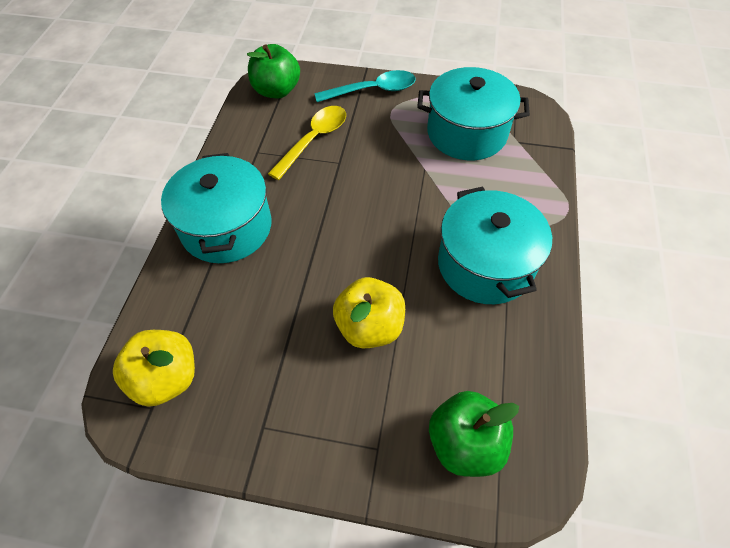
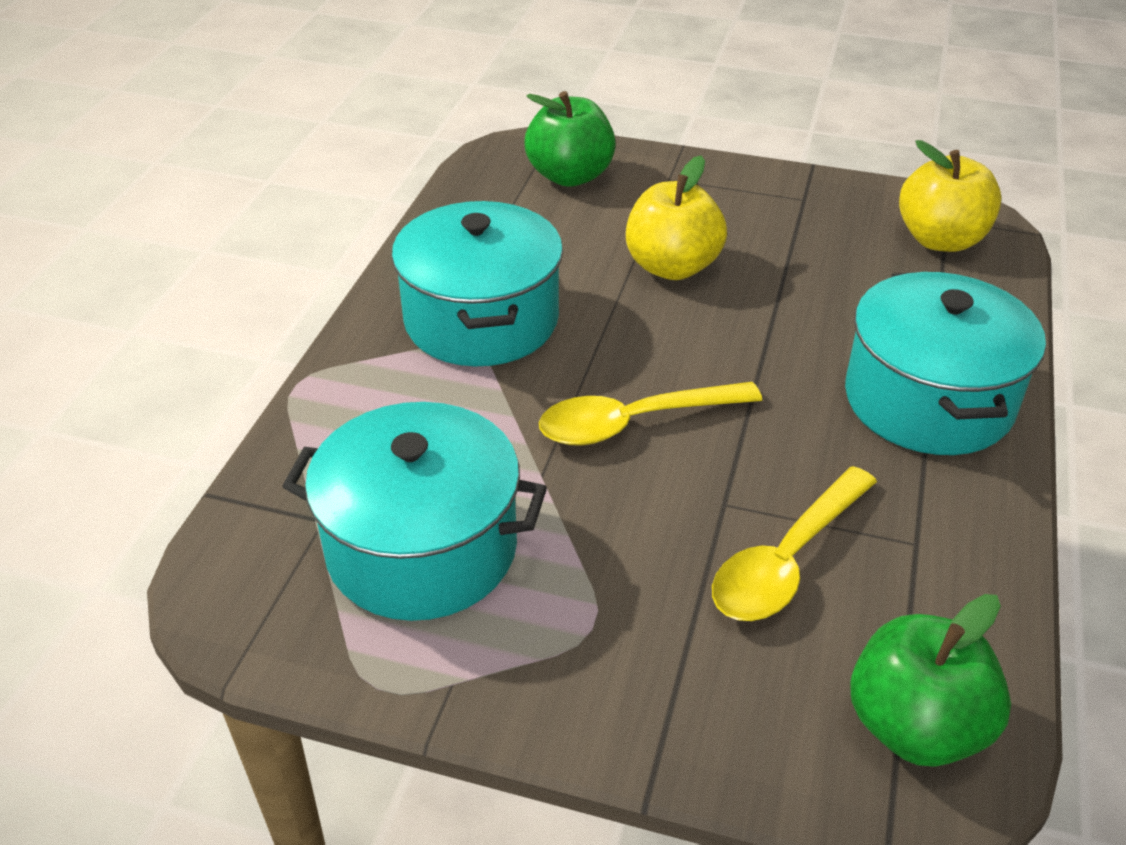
camera: 175 degrees left, 15 degrees down
(373, 90) = (635, 700): turquoise spoon -> none
(384, 200) = (634, 423): none -> yellow spoon

